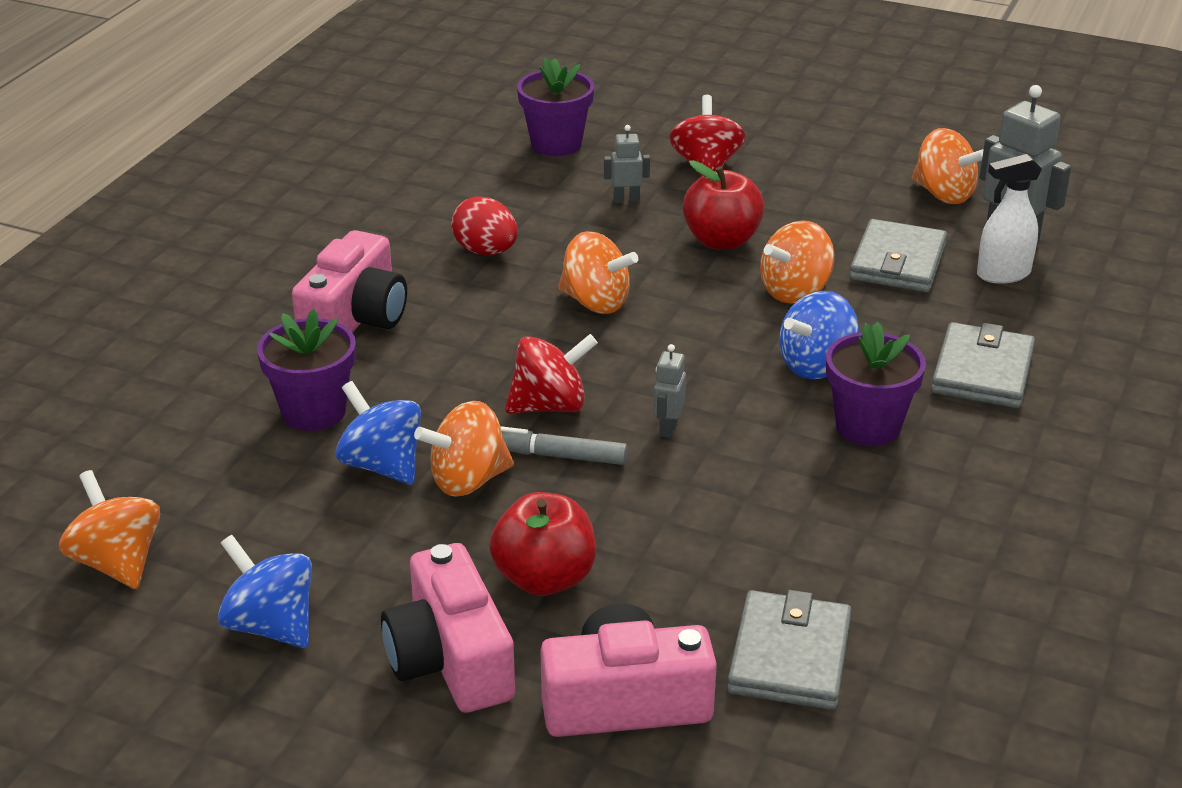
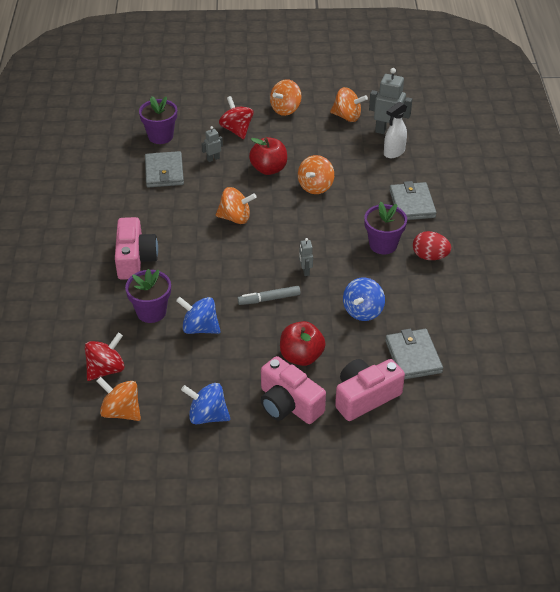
camera: 25 degrees left, 10 degrees up
(468, 480) = (240, 323): orange spinning top -> orange spinning top (285, 109)
(486, 251) = (169, 205): red egg -> red egg (430, 256)
(550, 406) = (250, 276): red spinning top -> red spinning top (106, 369)
(816, 365) = (346, 221): blue spinning top -> blue spinning top (363, 311)
(898, 262) = (348, 158): grey wallet -> grey wallet (164, 172)

